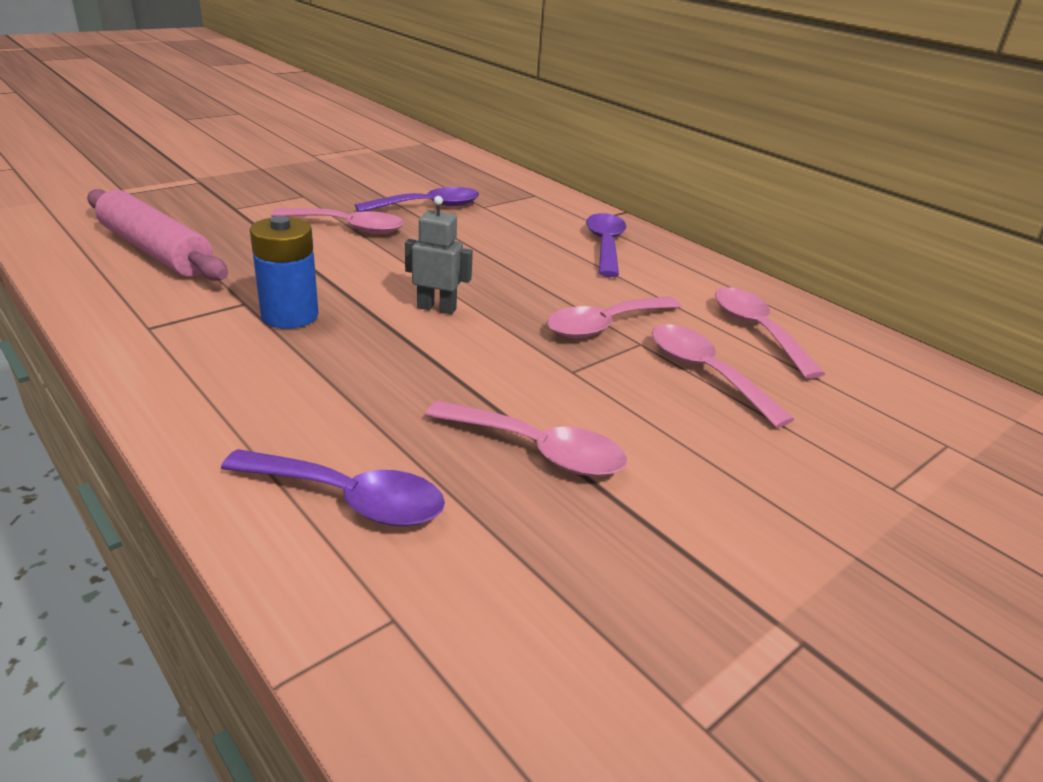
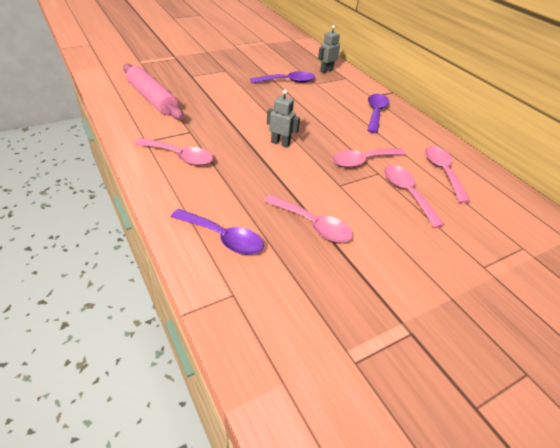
camera: 10 degrees right, 10 degrees up
(290, 315) = (210, 141): blue battery -> none
(348, 227) = (245, 92): pink spoon -> pink spoon (180, 157)
(497, 185) = (326, 70): none -> grey robot

